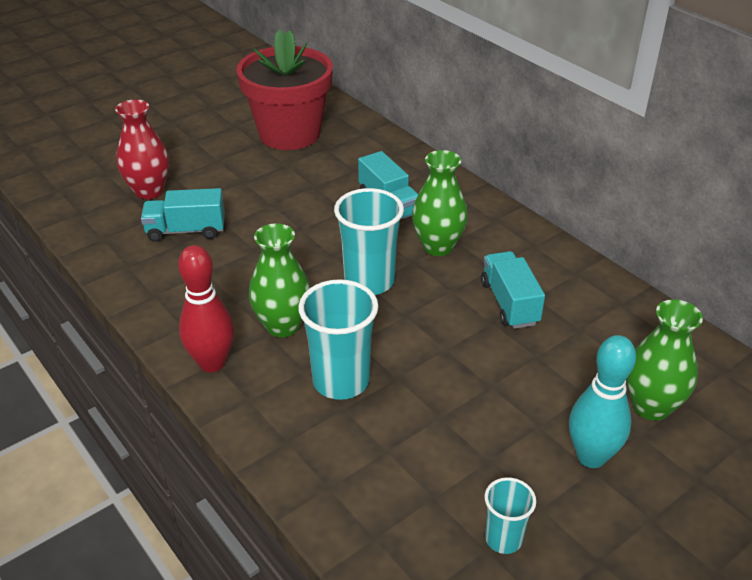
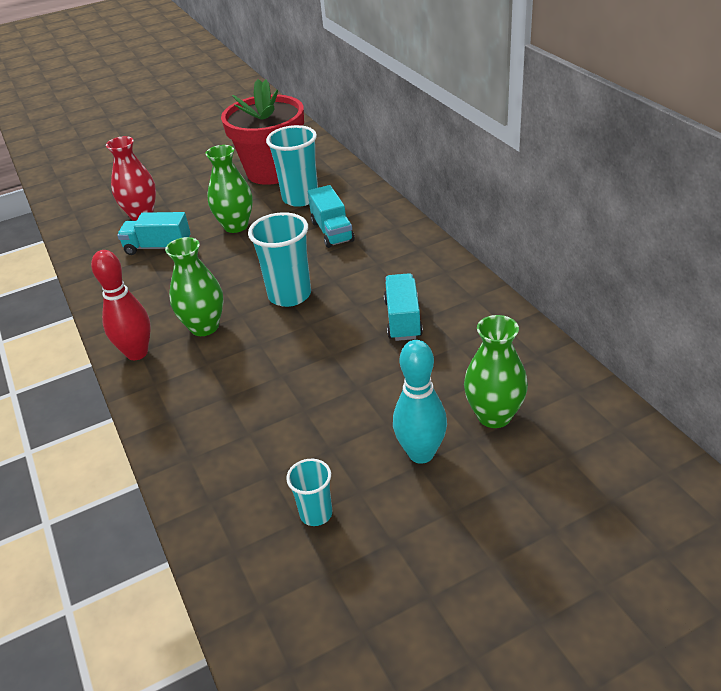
camera: 15 degrees right, 0 degrees up
(341, 381) = (233, 374): turquoise cup -> turquoise cup (300, 198)
(438, 246) = (360, 269): green vase -> green vase (236, 226)

